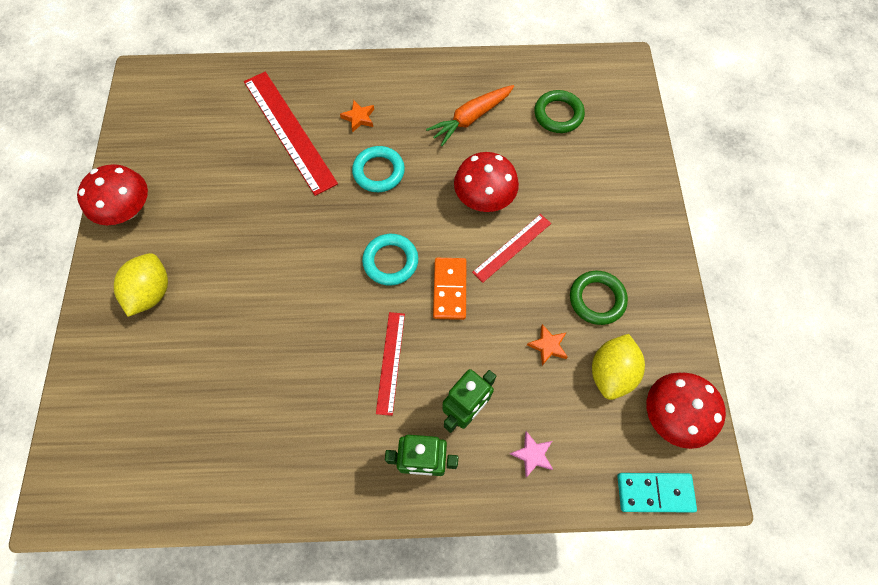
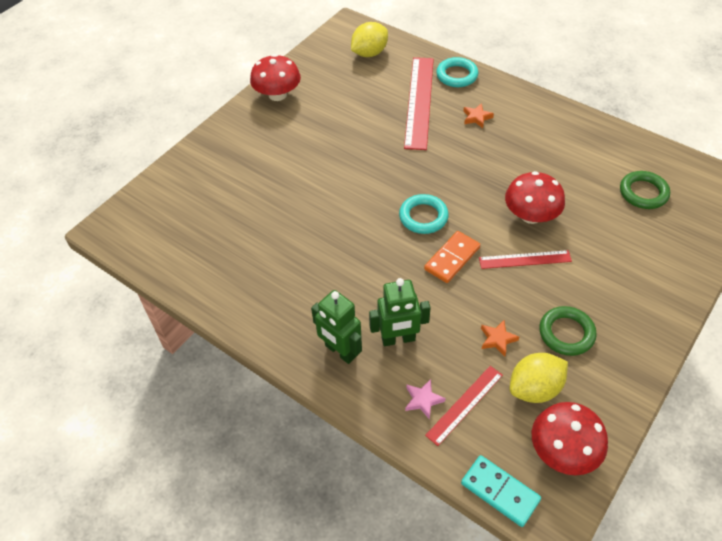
camera: 40 degrees right, 15 degrees down
(152, 292) = (253, 148): yellow lemon -> yellow lemon (369, 53)
(378, 172) = (462, 157): turquoise ring -> turquoise ring (457, 75)
(390, 362) = (370, 277): red ruler -> red ruler (464, 404)
(470, 118) = (564, 159): orange carrot -> none

